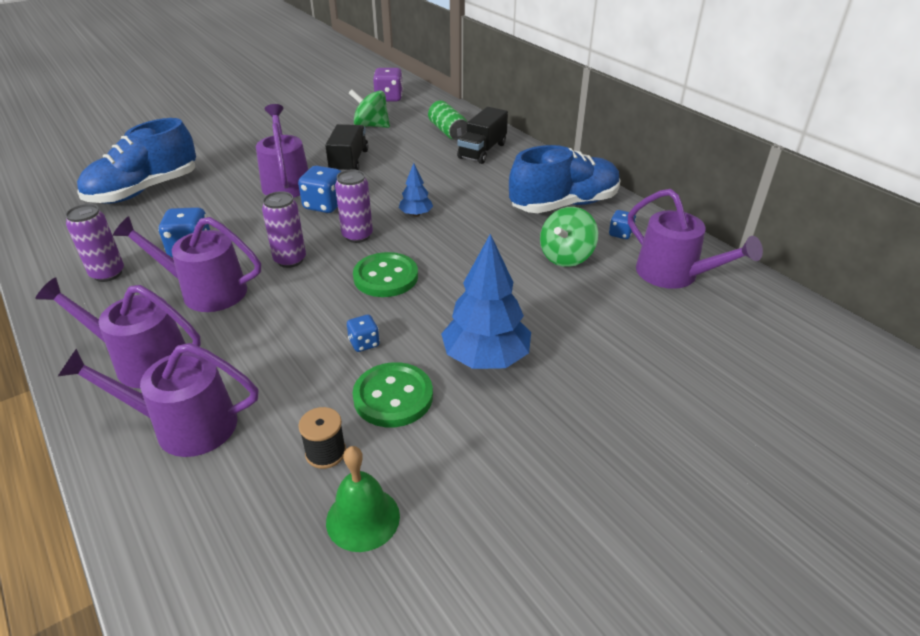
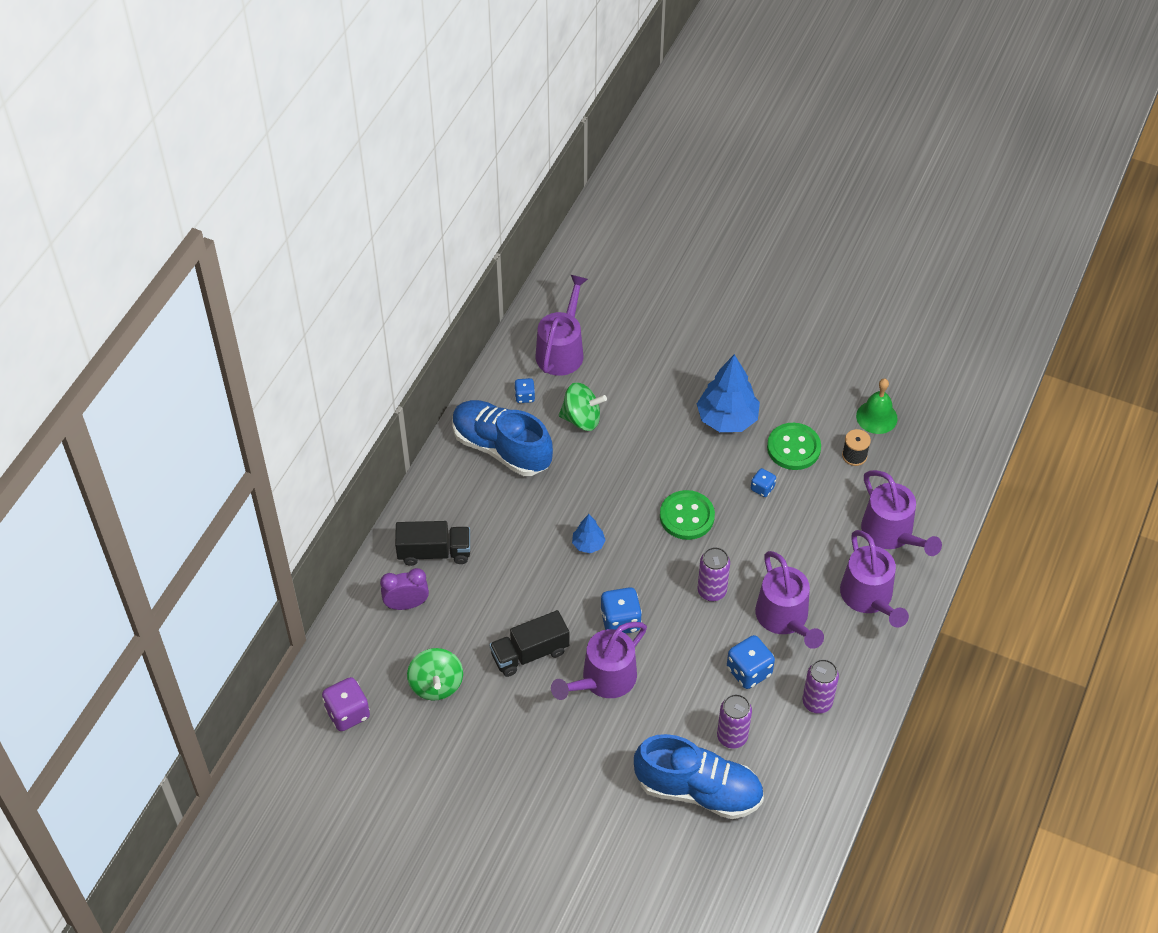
camera: 120 degrees left, 15 degrees up
(357, 236) = (648, 567): purple can -> purple can (732, 737)
(448, 131) = (406, 604): green can -> purple clock

